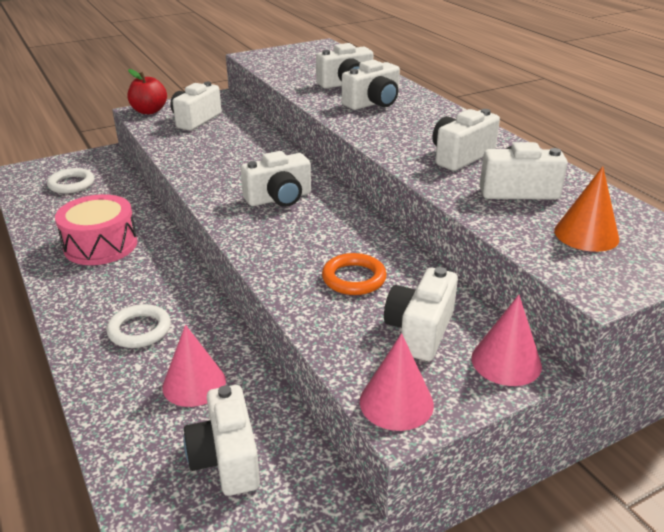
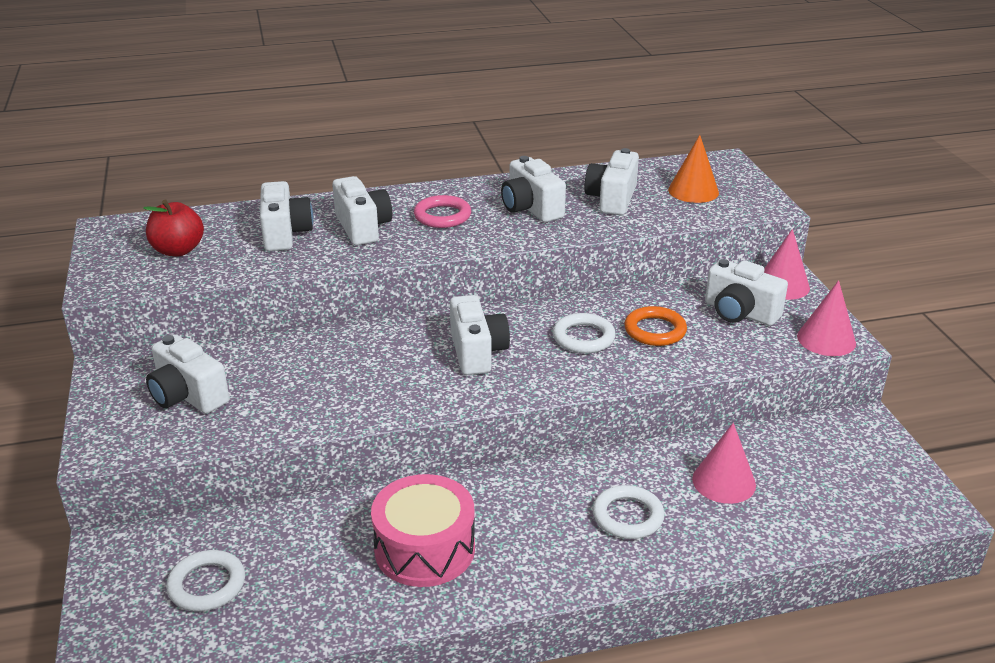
camera: 75 degrees left, 0 degrees up
(149, 111) = (110, 439): red apple -> red apple (178, 250)
(226, 459) = (822, 469): white camera -> none
(322, 242) = (583, 337): none -> white ring
(414, 125) = (442, 216): none -> pink ring

